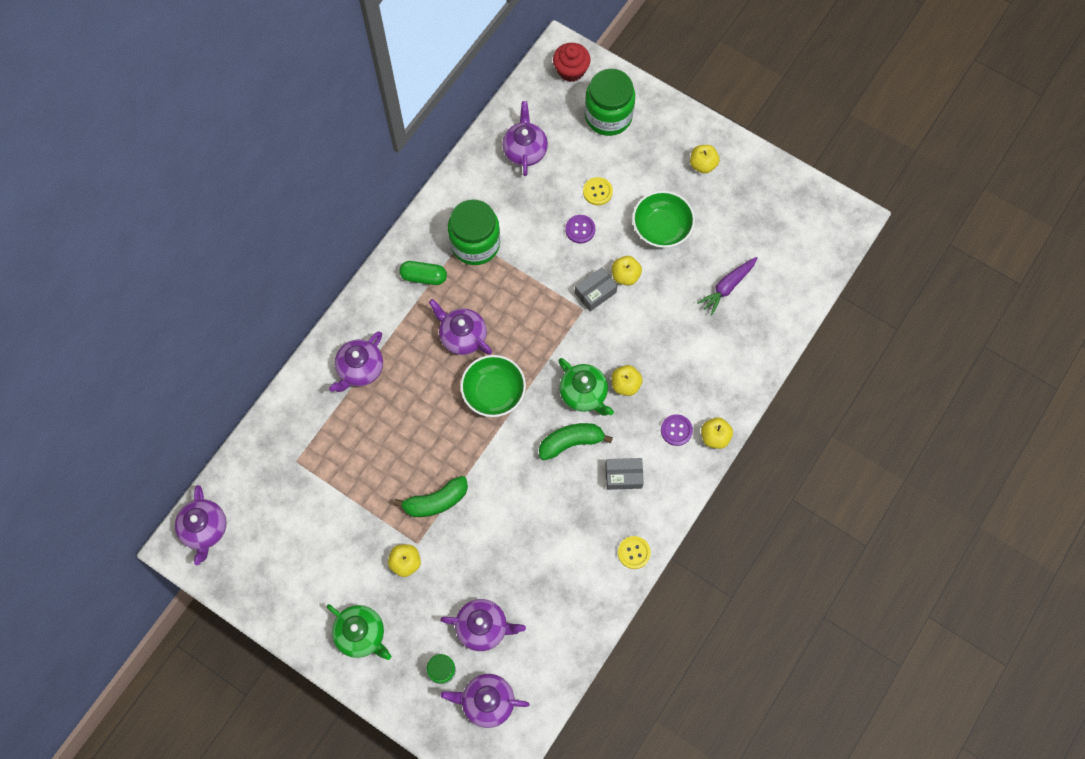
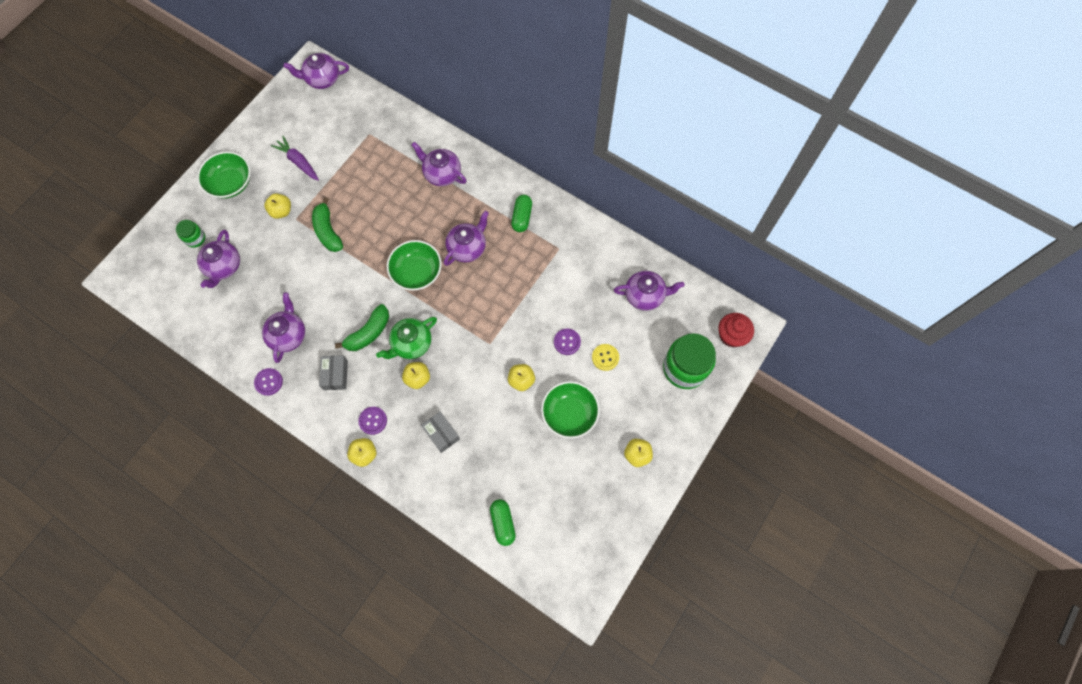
camera: 90 degrees right, 0 degrees up
(361, 634) = (230, 183): green teapot -> green bowl
(475, 244) = (552, 256): green jar -> none
(487, 701) = (166, 270): purple teapot -> purple teapot (288, 335)
(571, 442) = (368, 333): green banana -> green banana turned 60 degrees clockwise
(595, 293) = (505, 354): grey box -> grey box (441, 434)
(634, 552) = (269, 382): yellow button -> purple button
(727, 287) = (509, 472): purple carrot -> purple carrot (298, 162)
(780, 292) = (503, 523): none -> green capsule

